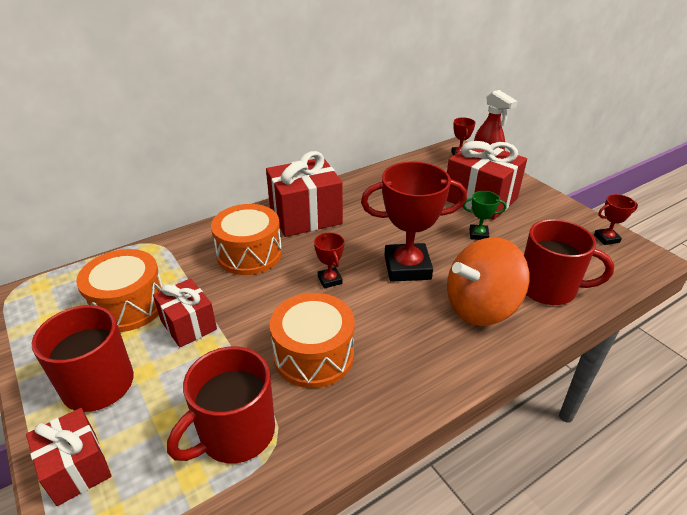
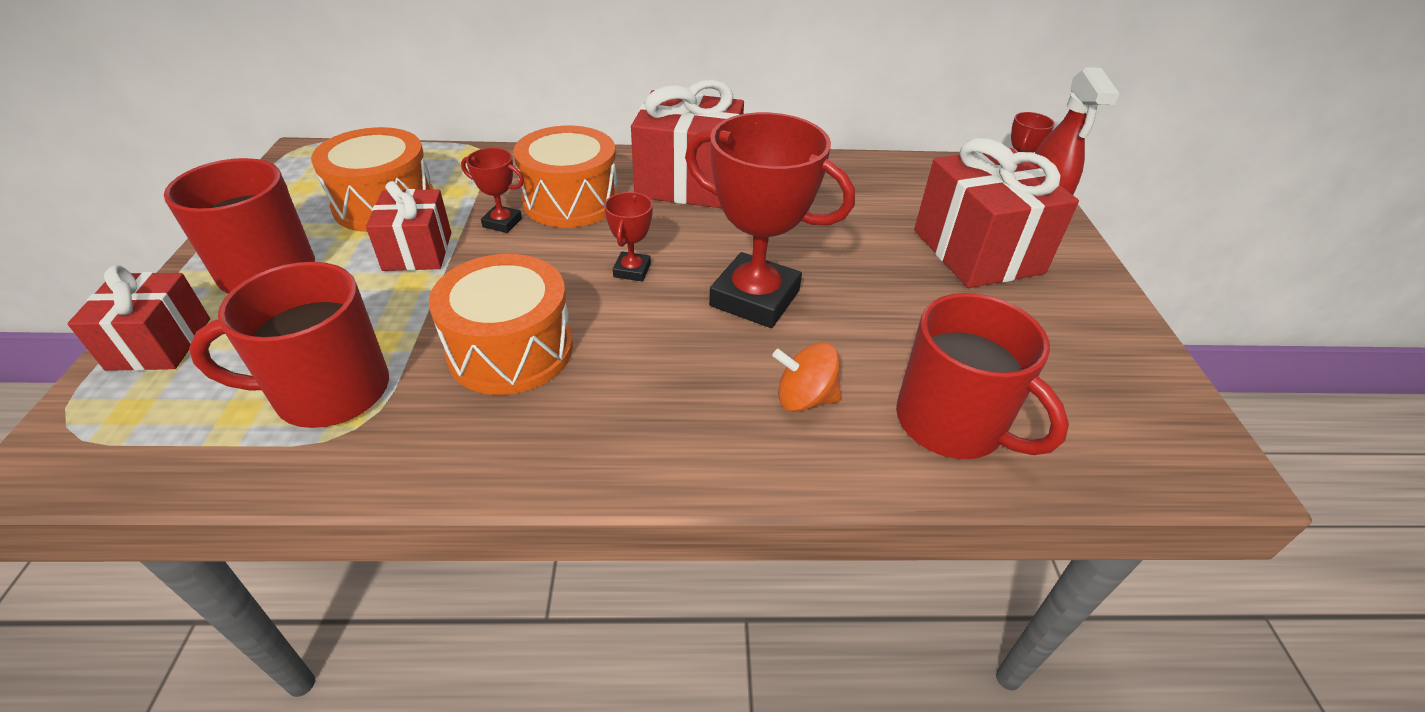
camera: 30 degrees right, 5 degrees up
(478, 234) = (917, 299): green trophy -> none
(480, 307) = (804, 398): orange spinning top -> orange spinning top, size x0.50
(606, 238) = (1156, 397): red trophy -> red trophy (502, 223)

